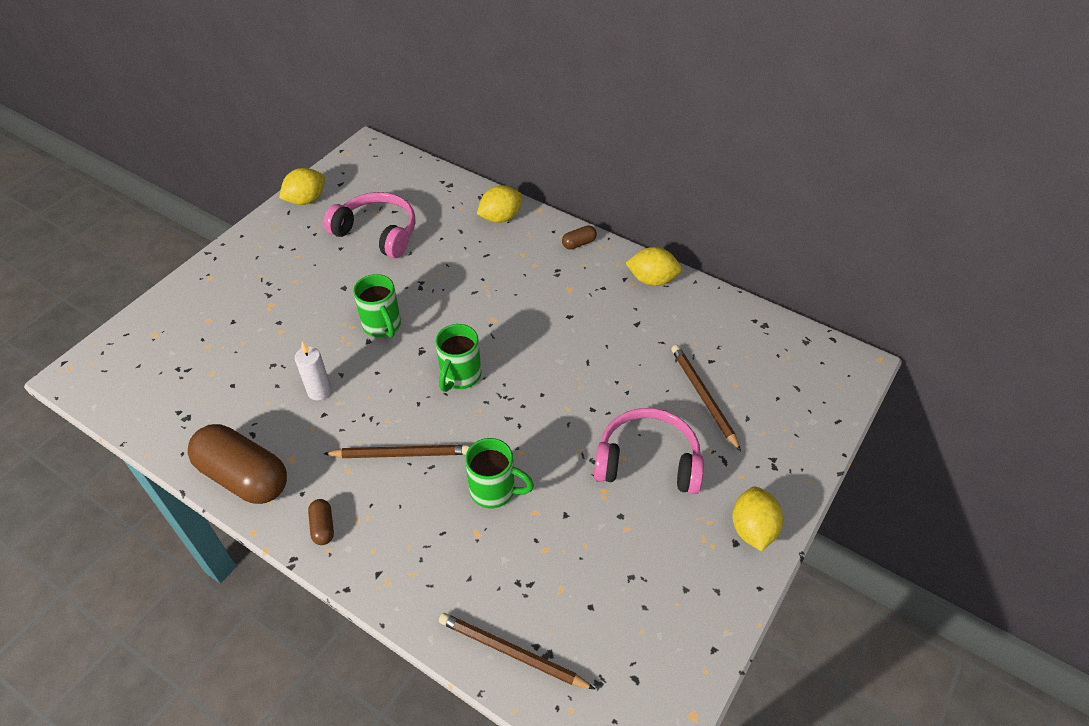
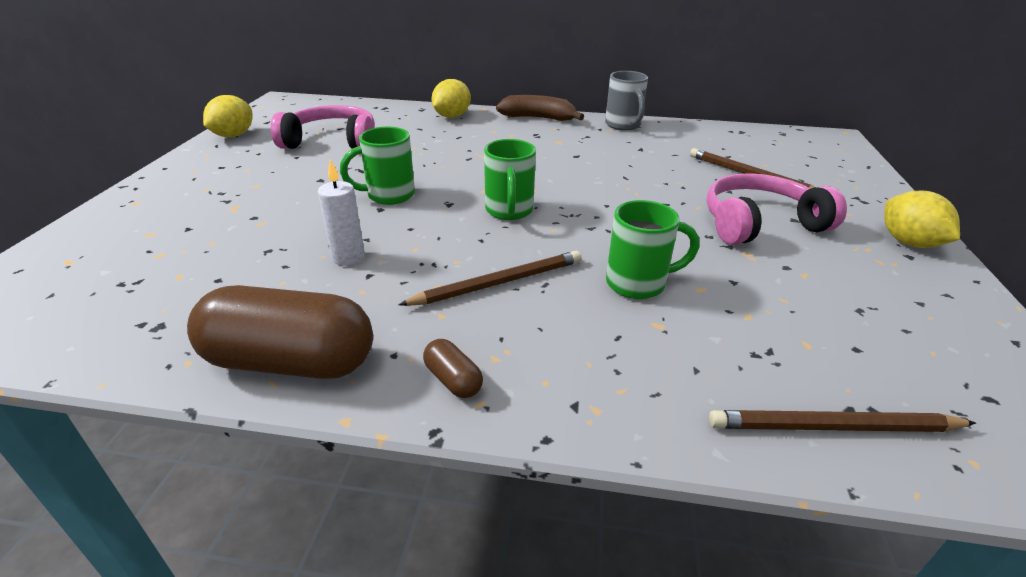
camera: 25 degrees left, 15 degrees down
(382, 326) = (388, 195): green mug -> green mug turned 120 degrees clockwise
(579, 243) = (538, 118): brown capsule -> brown banana
(652, 280) = (623, 125): yellow lemon -> grey mug

